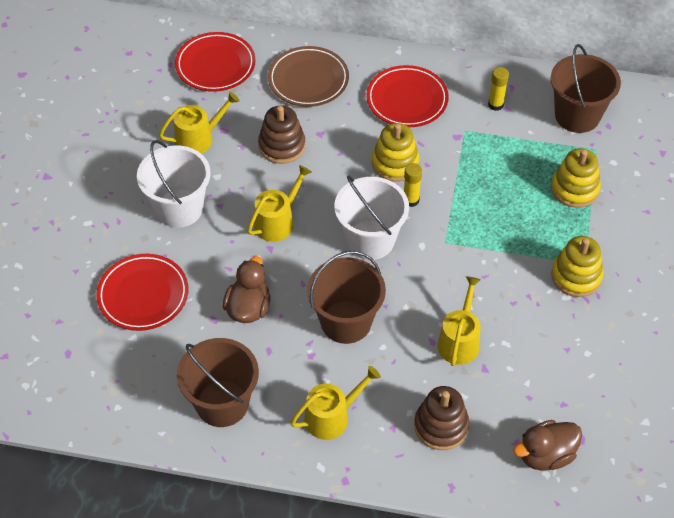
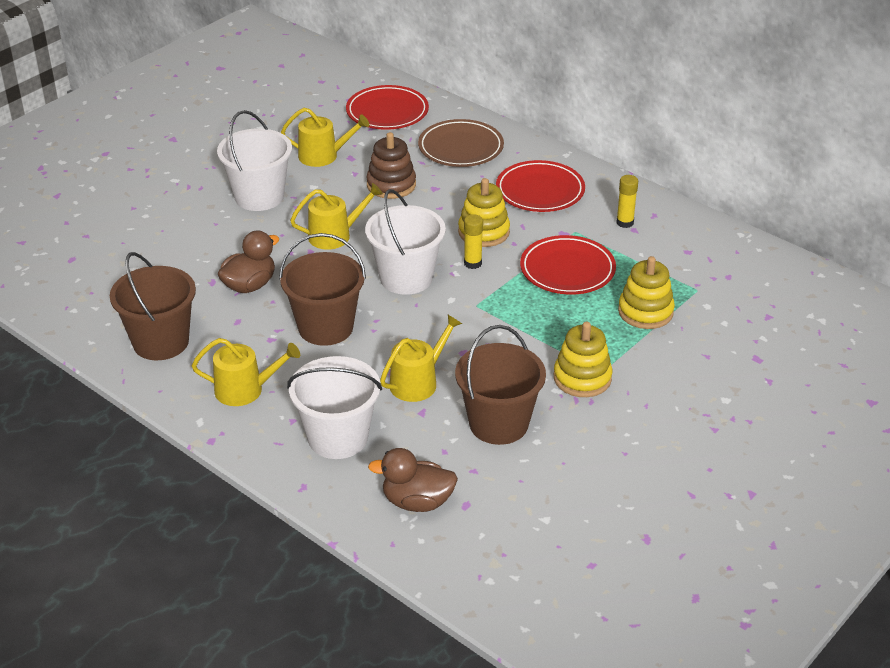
camera: 30 degrees right, 15 degrees down
(143, 295) = (170, 243): red plate -> red plate (567, 270)
(441, 426) = (338, 438): brown stacking toy -> white bucket
(577, 115) = (702, 258): brown bucket -> brown bucket (498, 424)

